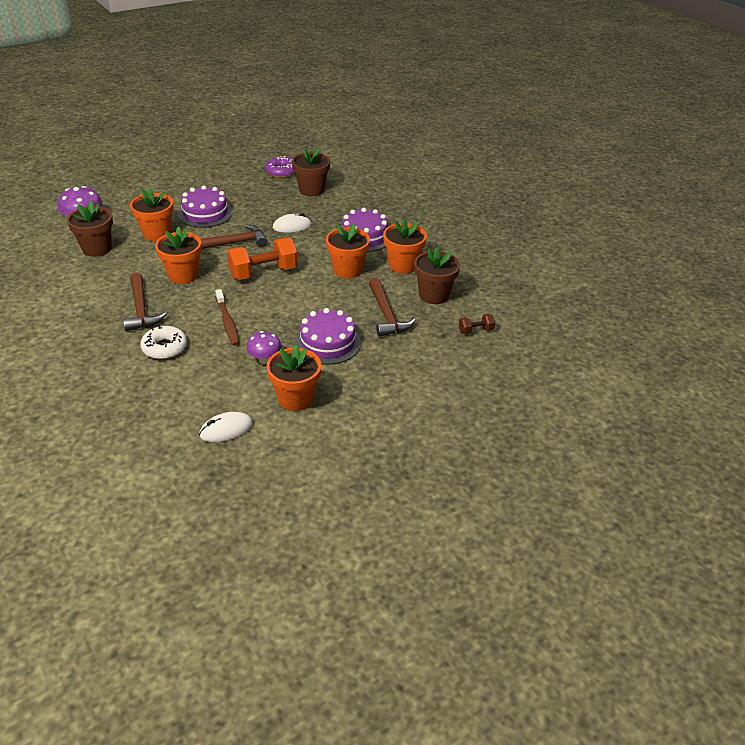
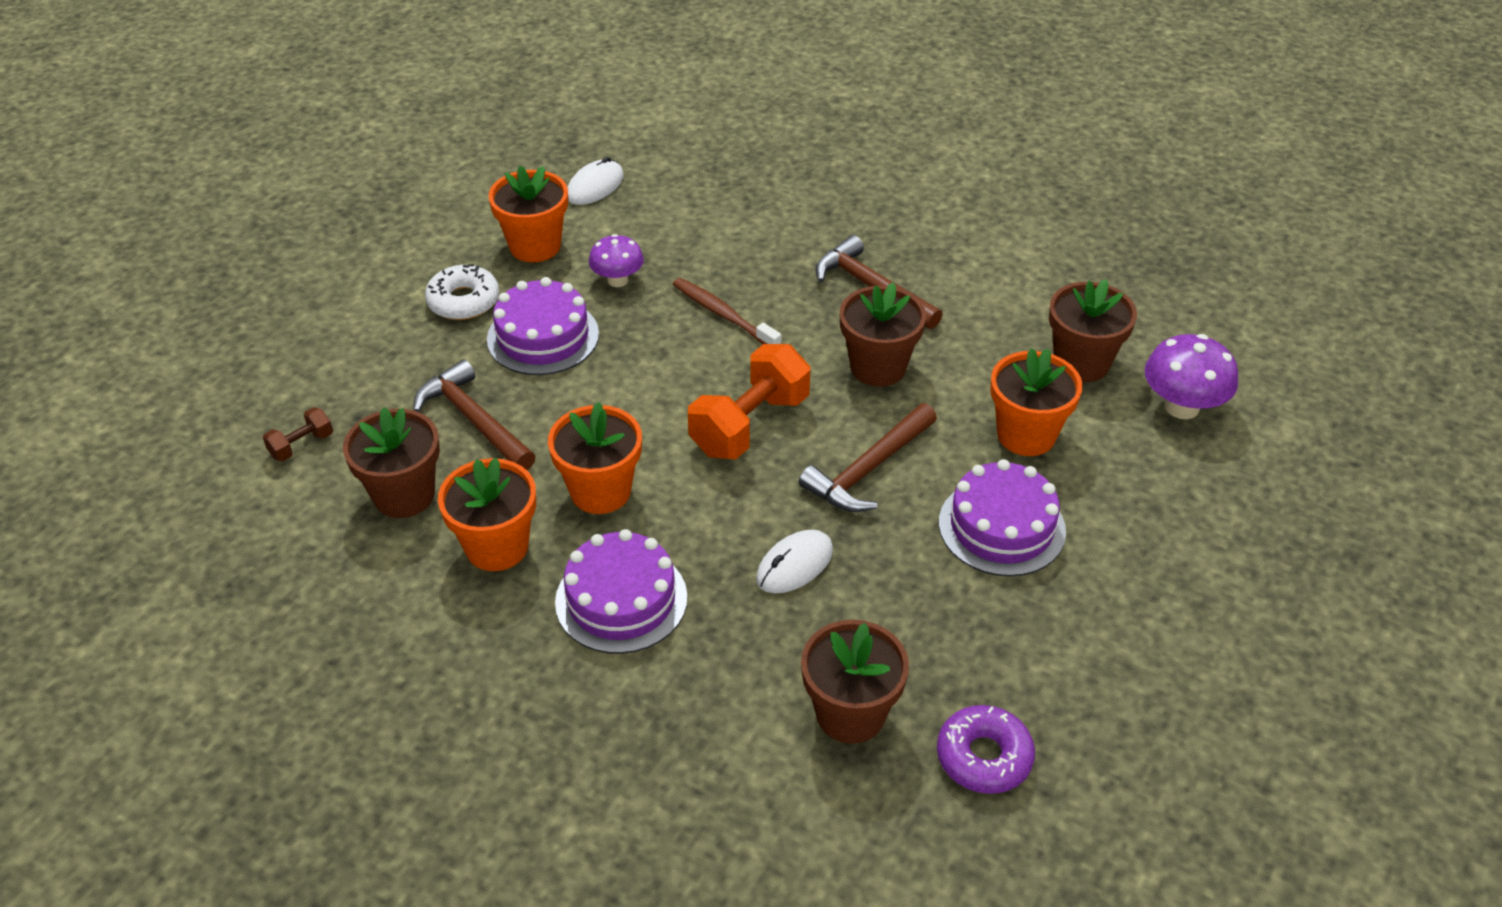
camera: 155 degrees right, 5 degrees up
(164, 348) = (773, 248): white donut -> white donut (463, 301)
(183, 275) = (878, 367): orange flower pot -> brown flower pot

